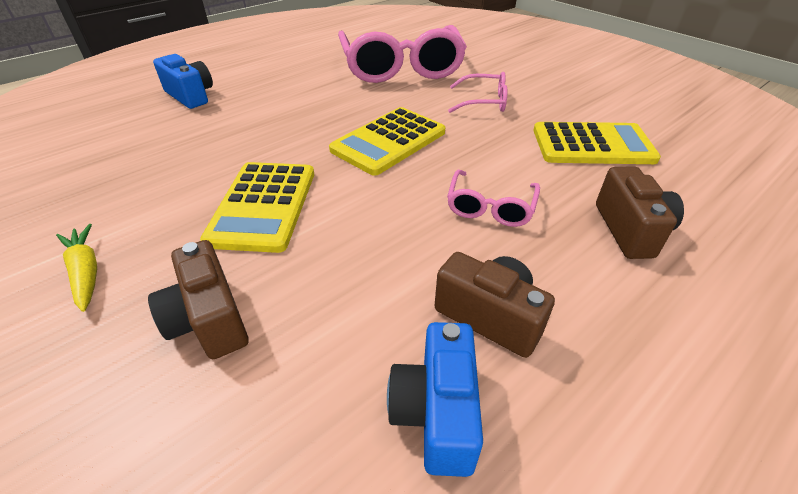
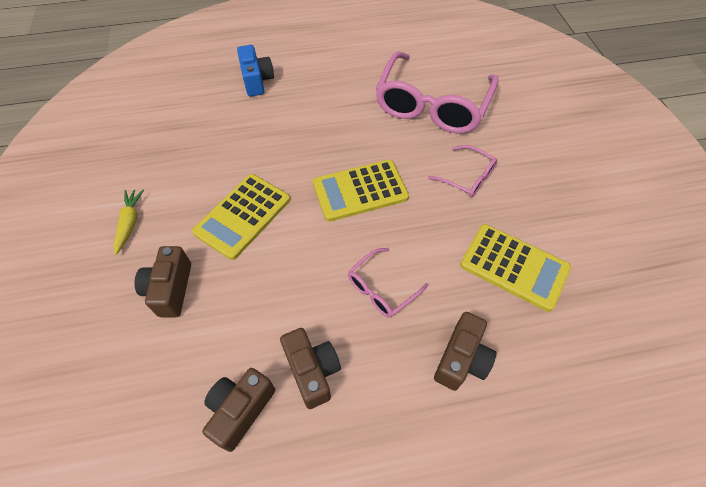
camera: 30 degrees right, 15 degrees up
(436, 412) = (240, 410): blue camera -> brown camera

